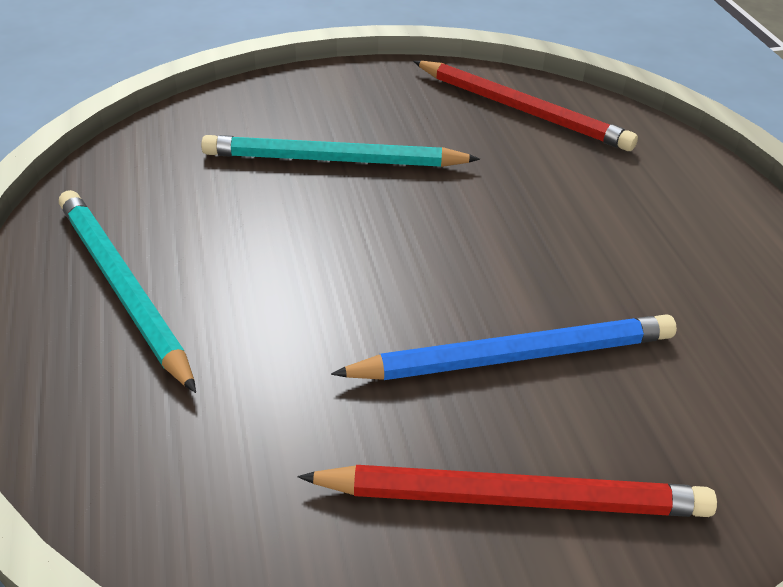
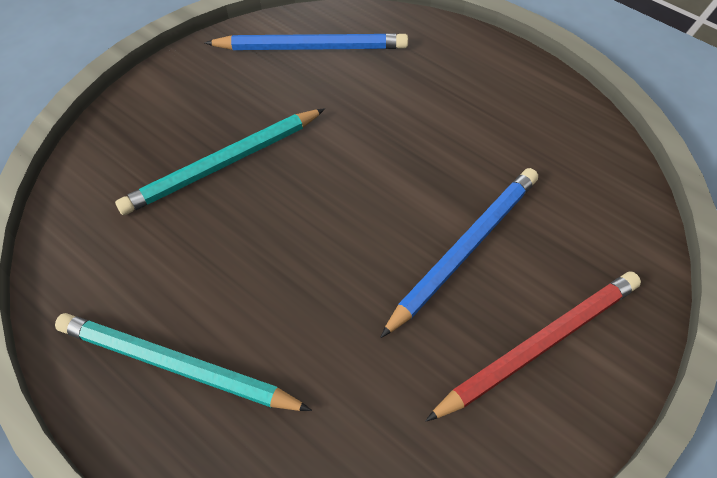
camera: 35 degrees left, 15 degrees up
(521, 110) = (311, 47): red pencil -> blue pencil

